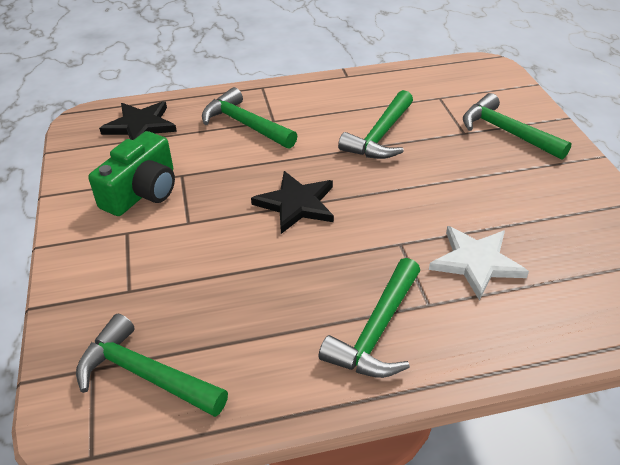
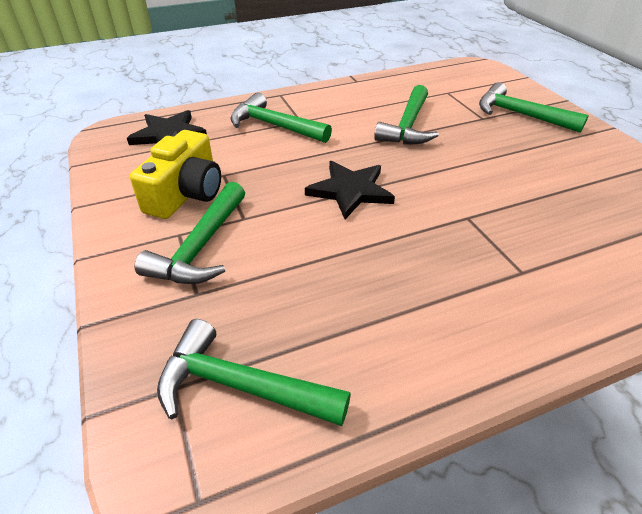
camera: 10 degrees left, 0 degrees up
(142, 192) = (186, 193): green camera -> yellow camera
(377, 332) = (482, 305): green hammer -> green hammer (201, 247)
(476, 262) = (549, 227): white star -> none

